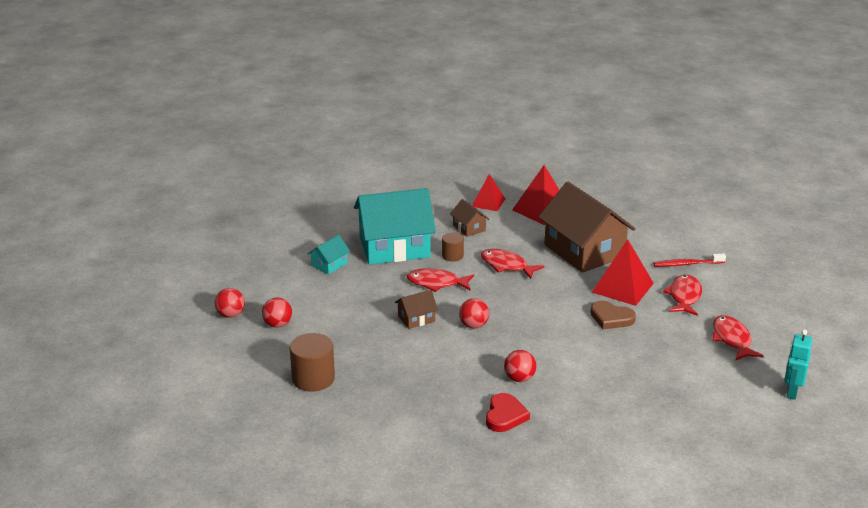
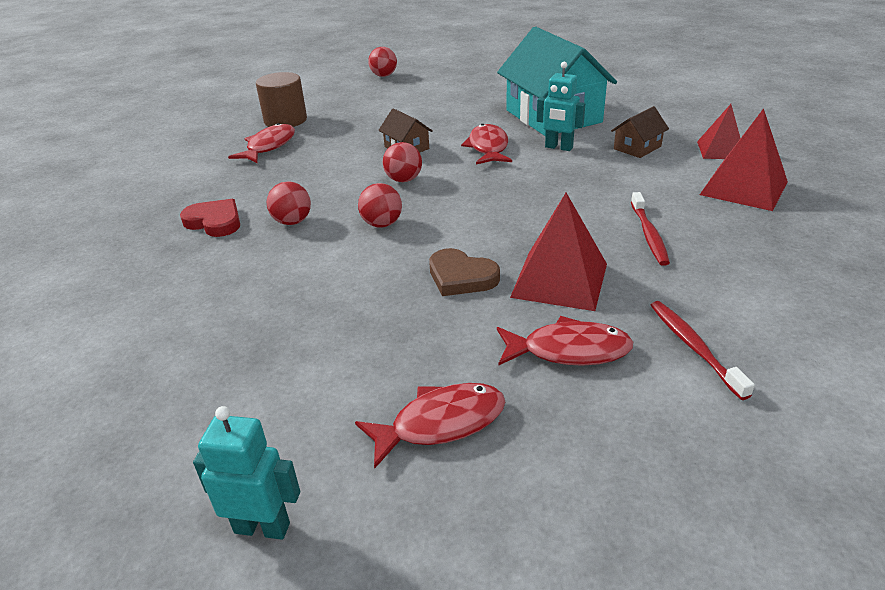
camera: 80 degrees right, 5 degrees up
(278, 324) = (373, 93): red ball -> red ball (382, 224)
(329, 264) = (494, 95): turquoise house -> none
(452, 256) = (558, 147): brown cylinder -> turquoise robot
(505, 416) = (215, 222): red heart -> red heart turned 150 degrees counterclockwise
(506, 265) = (559, 182): red fish -> red fish (269, 146)
(584, 251) = (649, 234): brown house -> red toothbrush
(611, 318) = (461, 277): brown heart -> brown heart turned 75 degrees counterclockwise

